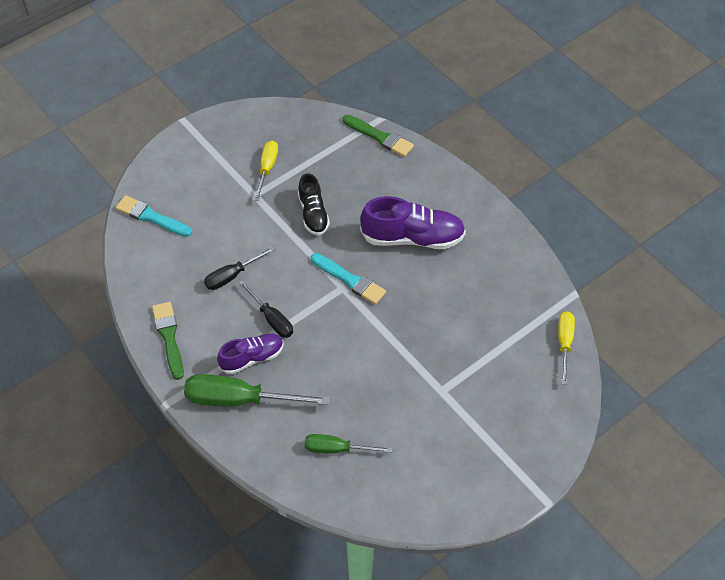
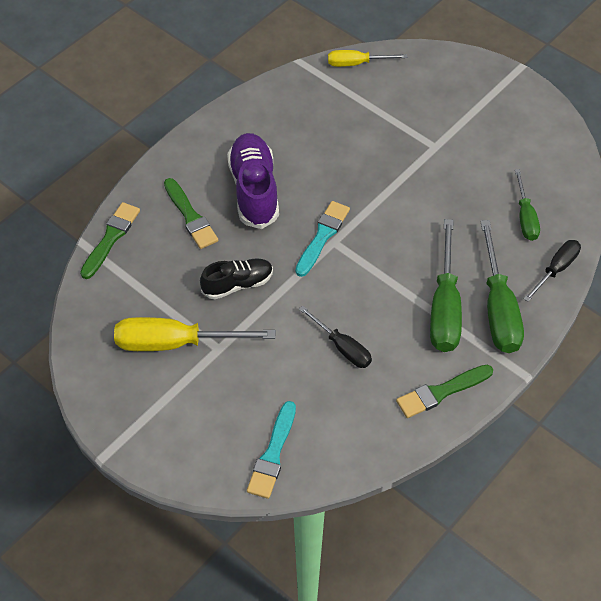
camera: 100 degrees left, 0 degrees up
(252, 358) = (445, 307): purple shoe -> green screwdriver
(267, 169) = (176, 343): yellow screwdriver -> yellow screwdriver, size x1.69
(271, 319) = (390, 298): black screwdriver -> black screwdriver (556, 269)
(391, 190) = (190, 217): none -> green brush

